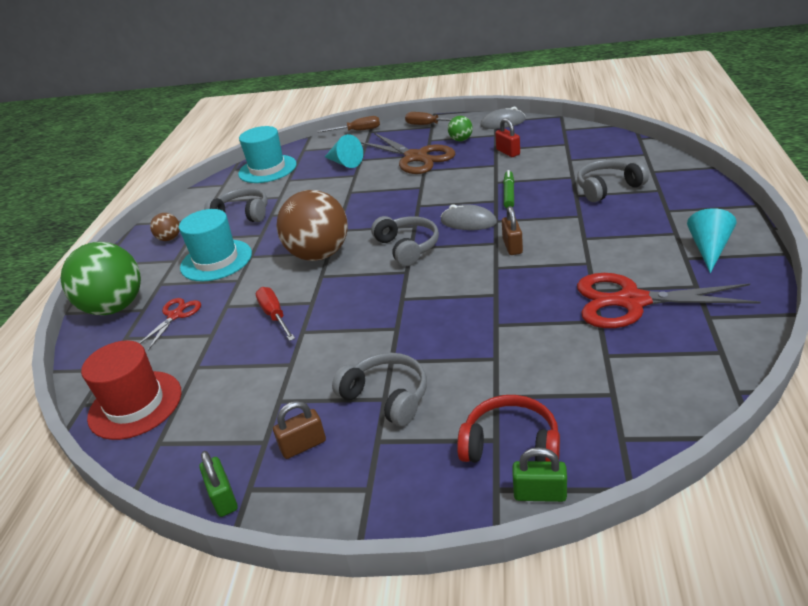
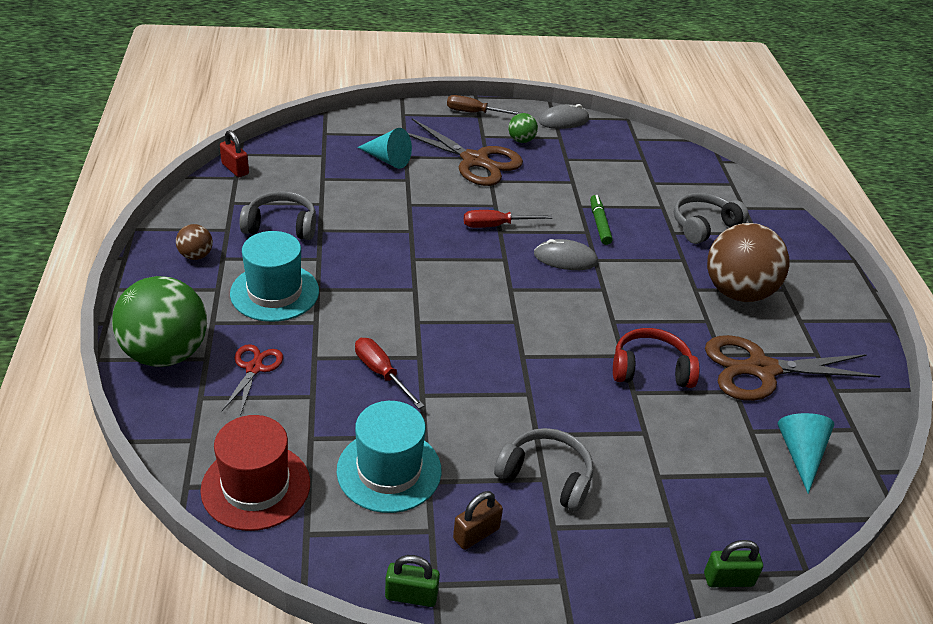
camera: 20 degrees left, 5 degrees up
(223, 498) = (411, 595): green padlock -> green padlock turned 45 degrees counterclockwise
(267, 169) = (287, 159): turquoise hat -> turquoise hat (389, 470)
(319, 254) = (404, 292): brown ball -> brown ball (737, 292)
(357, 131) = (386, 111): brown screwdriver -> none
(408, 247) = (507, 288): grey headphones -> none
(416, 202) = (496, 225): none -> red screwdriver
(508, 152) = (582, 165): red padlock -> red padlock (235, 169)
(511, 445) = (688, 529): red headphones -> red headphones (650, 369)
(512, 246) = (623, 295): brown padlock -> none
(631, 301) = (761, 370): red scissors -> brown scissors
(709, 249) = (820, 310): turquoise cone -> turquoise cone (800, 454)

